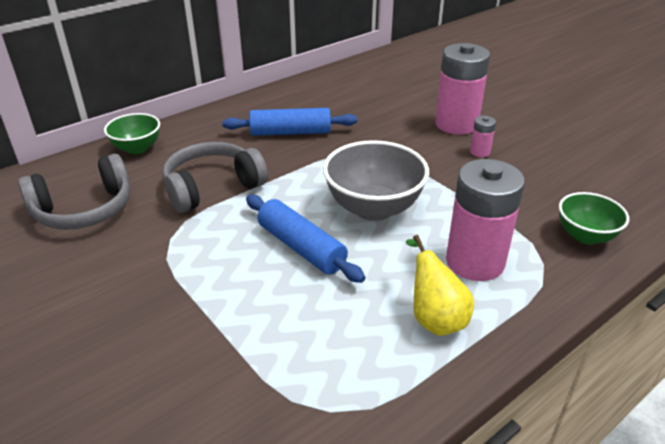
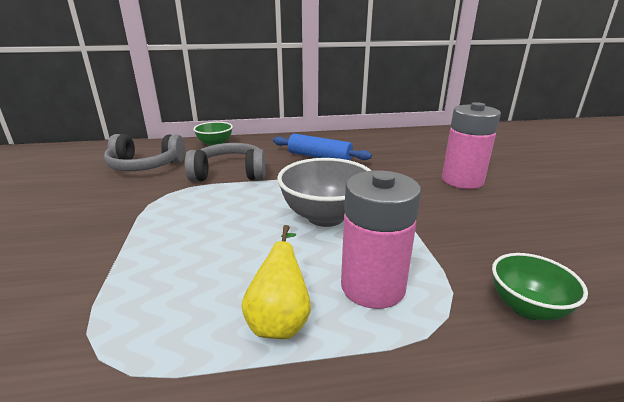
camera: 30 degrees right, 10 degrees down
(301, 247) = (239, 225): blue rolling pin -> none
(479, 152) = (466, 204): pink battery -> none

